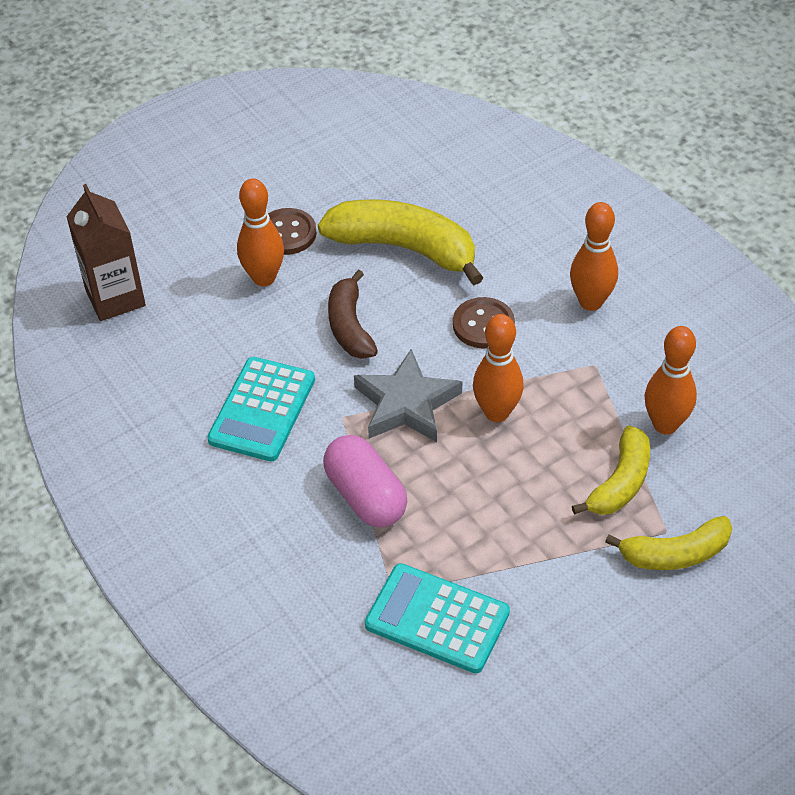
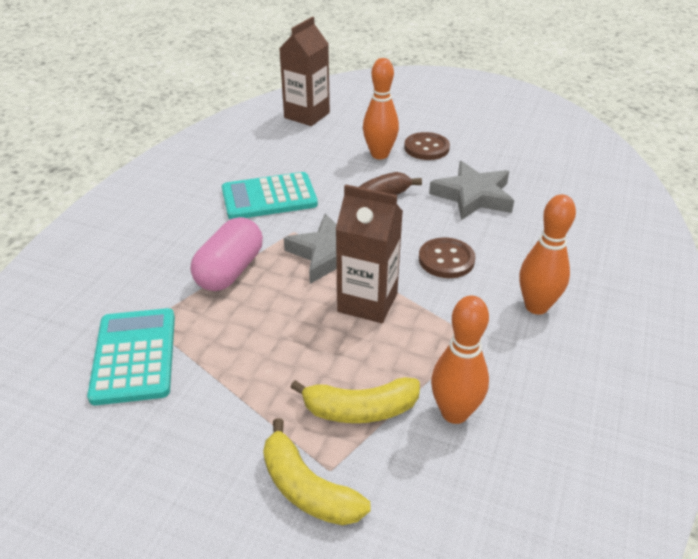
camera: 55 degrees right, 10 degrees down
(404, 248) = (473, 196): yellow banana -> grey star
(496, 412) = (367, 302): orange bowling pin -> brown carton

